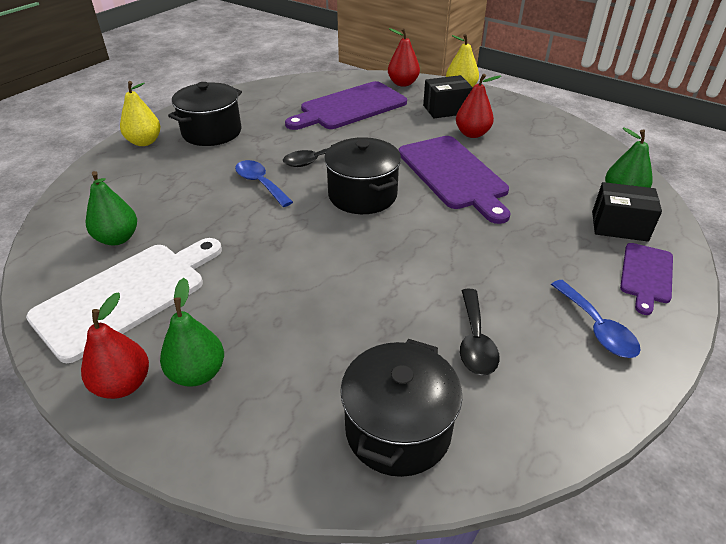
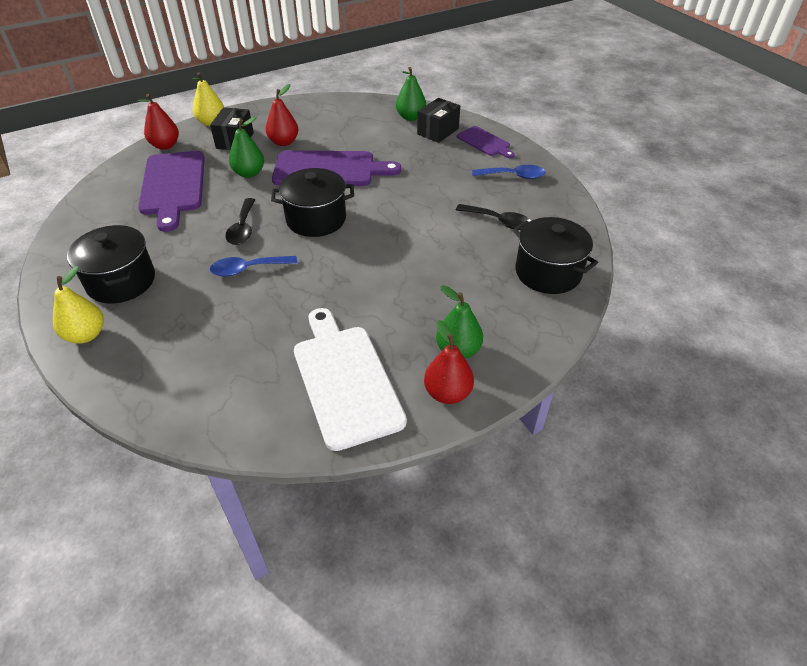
camera: 65 degrees left, 5 degrees up
(117, 238) = (255, 377): green pear -> green pear (249, 173)

